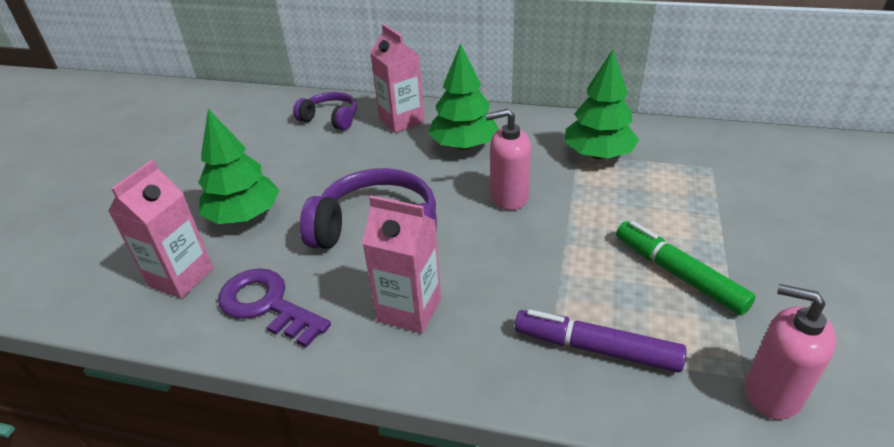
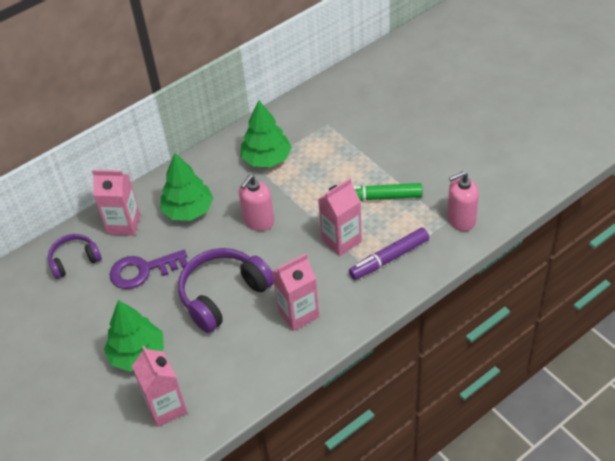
camera: 50 degrees left, 10 degrees up
(267, 304) = (233, 374): purple key -> purple key (143, 271)
(566, 280) = (341, 240): none -> pink carton

